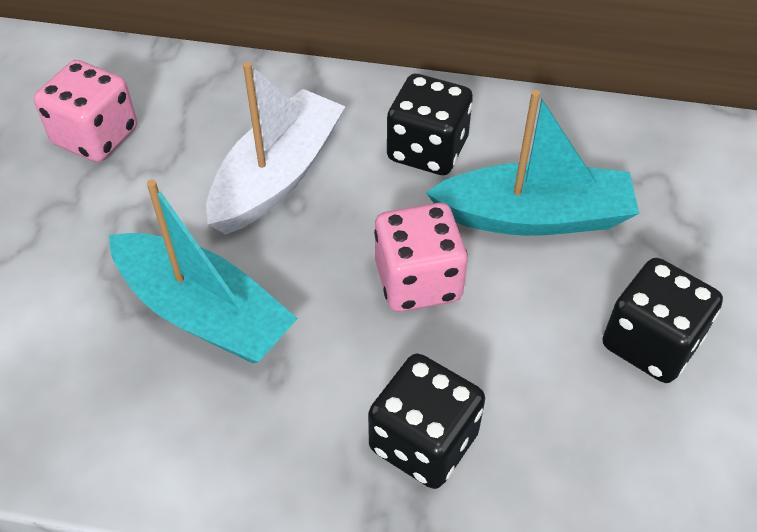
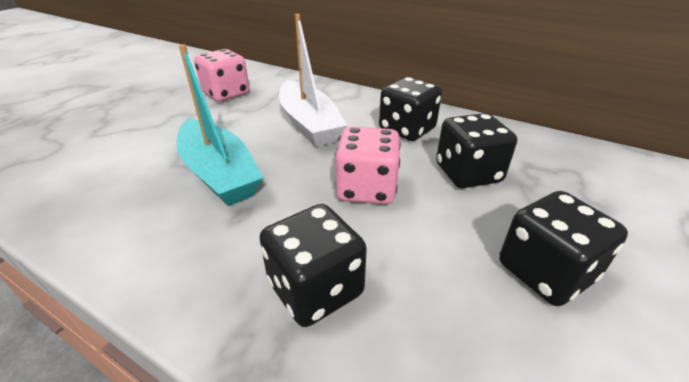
camera: 20 degrees right, 15 degrees down
(278, 176) = (309, 124): white boat -> white boat turned 105 degrees clockwise
(534, 216) = (467, 173): turquoise boat -> black dice

